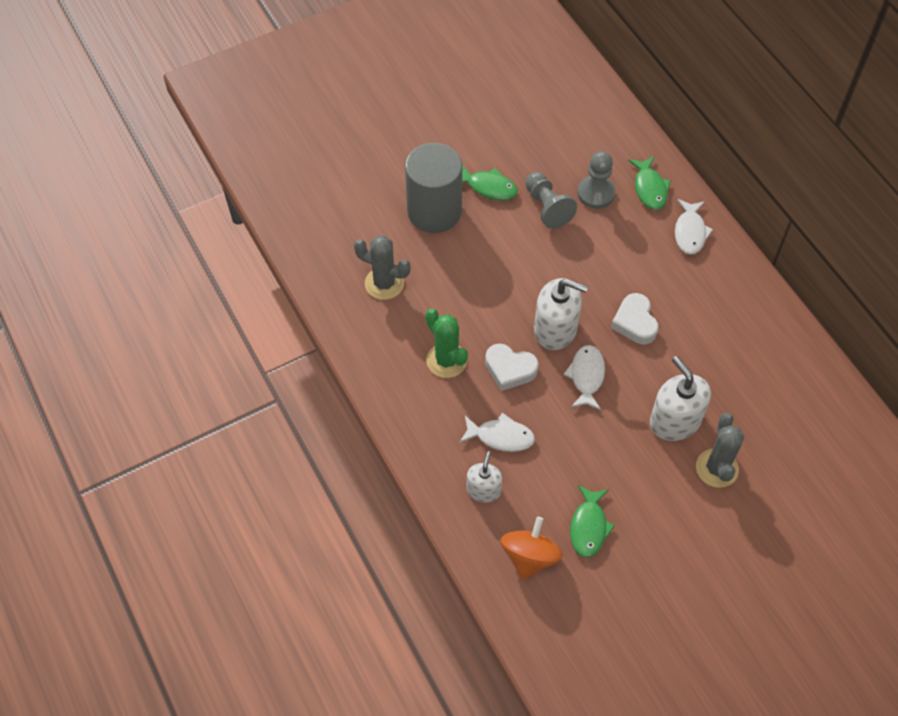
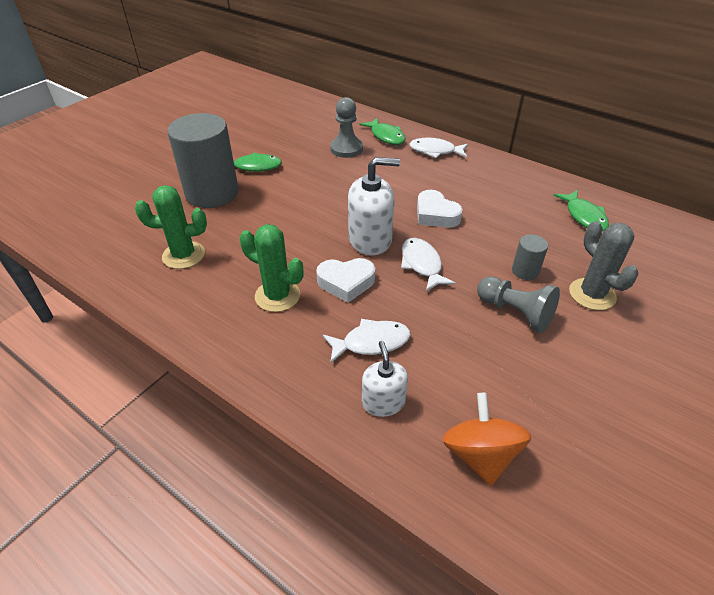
camera: 25 degrees left, 15 degrees down
(384, 283) = (183, 255): grey cactus -> green cactus
(547, 207) = (312, 166): grey pawn -> grey pawn (515, 312)
(588, 526) = (519, 394): green fish -> green fish (584, 216)
(675, 421) = (525, 271): white soap dispenser -> grey cylinder
(690, 232) = (435, 151): white fish -> white fish turned 120 degrees clockwise

